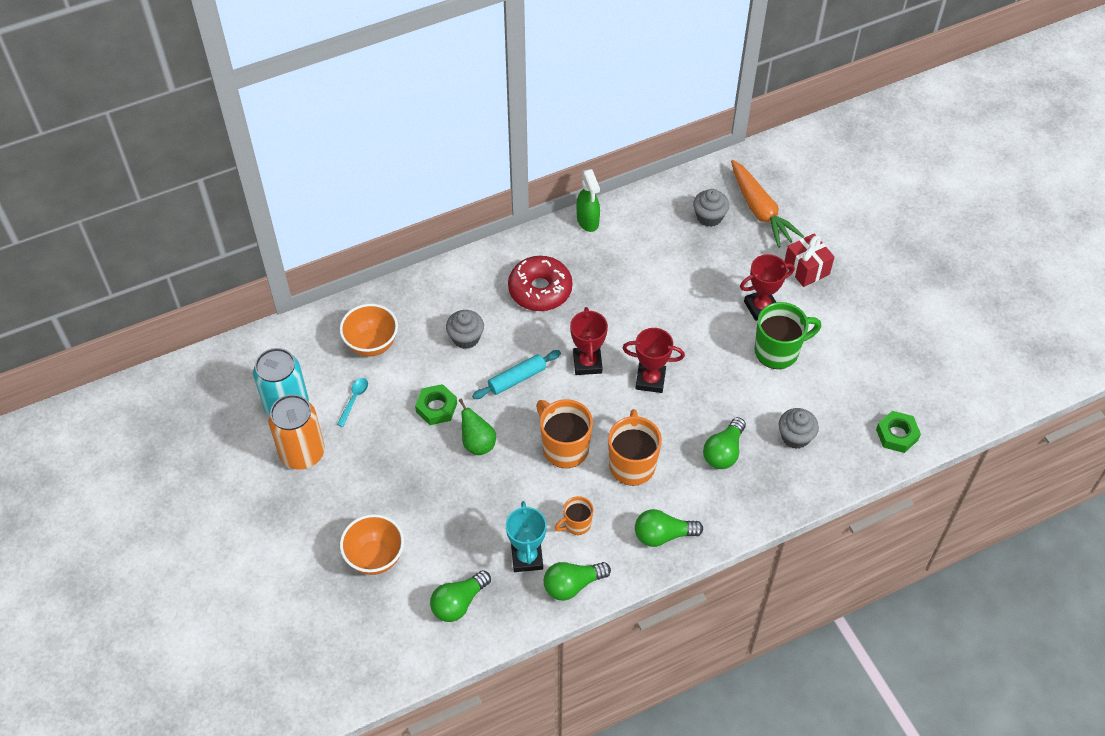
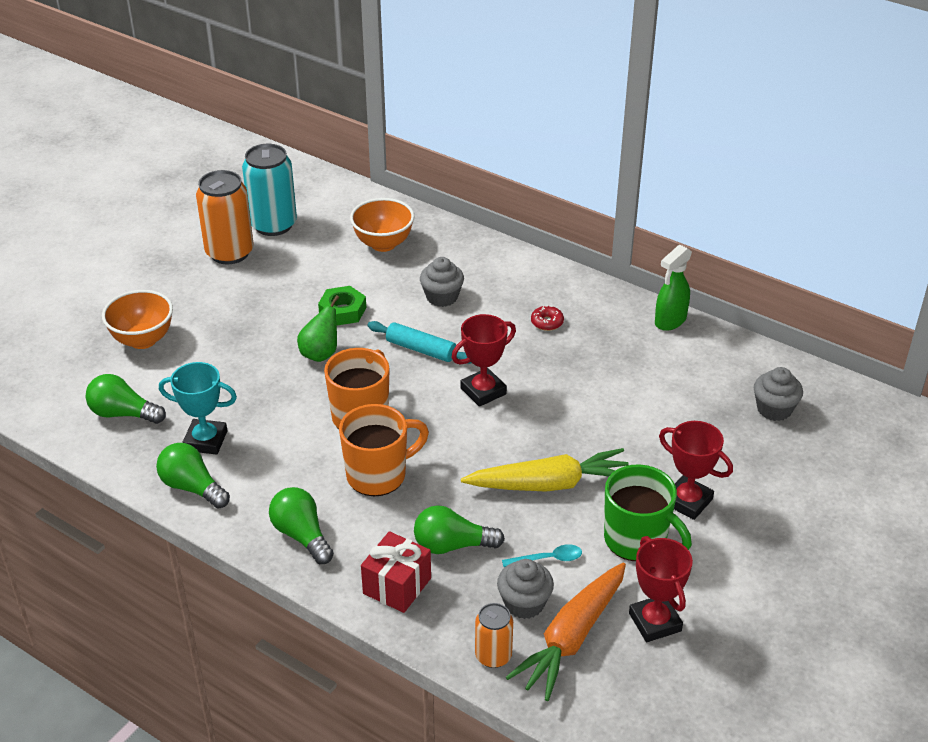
camera: 60 degrees right, 15 degrees down
(354, 399) = (312, 258): turquoise spoon -> turquoise spoon (548, 559)
(527, 557) = (205, 440): turquoise trophy -> turquoise trophy turned 45 degrees clockwise
(540, 290) = (547, 322): red donut -> red donut, size x0.42
(576, 524) = (270, 461): orange mug -> none
(650, 380) = (502, 447): red trophy -> red trophy (655, 622)
(701, 371) = (549, 484): none -> yellow carrot
(760, 210) = (830, 448): orange carrot -> orange carrot (571, 638)
(806, 269) = (785, 521): red gift -> red gift (397, 586)
(828, 474) = (493, 656): none -> orange can
(897, 435) = (609, 707): green nut -> none

